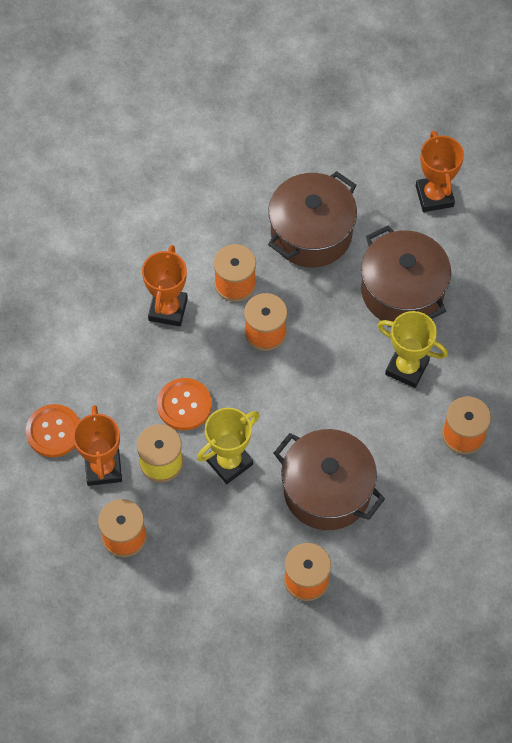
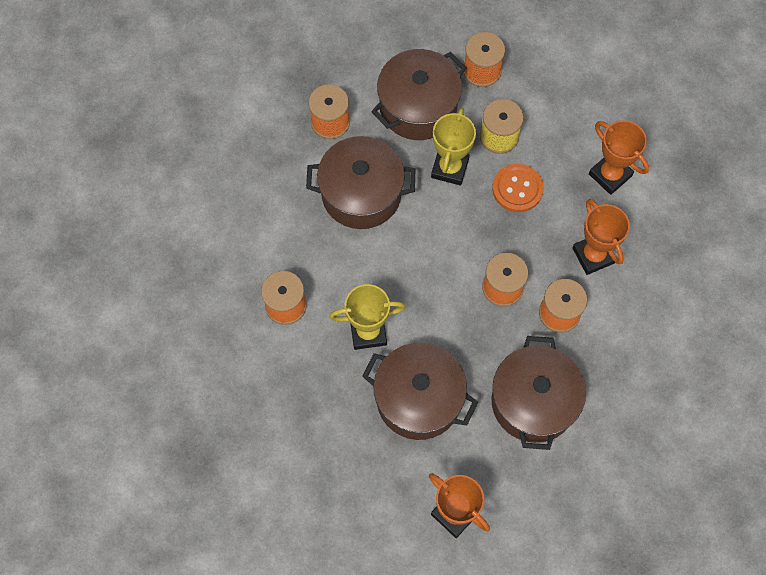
camera: 145 degrees right, 5 degrees up
(54, 431) = (594, 108): orange button -> none
(103, 468) = (537, 106): orange trophy -> orange trophy (610, 175)
(212, 539) = (418, 107): none -> brown pot

